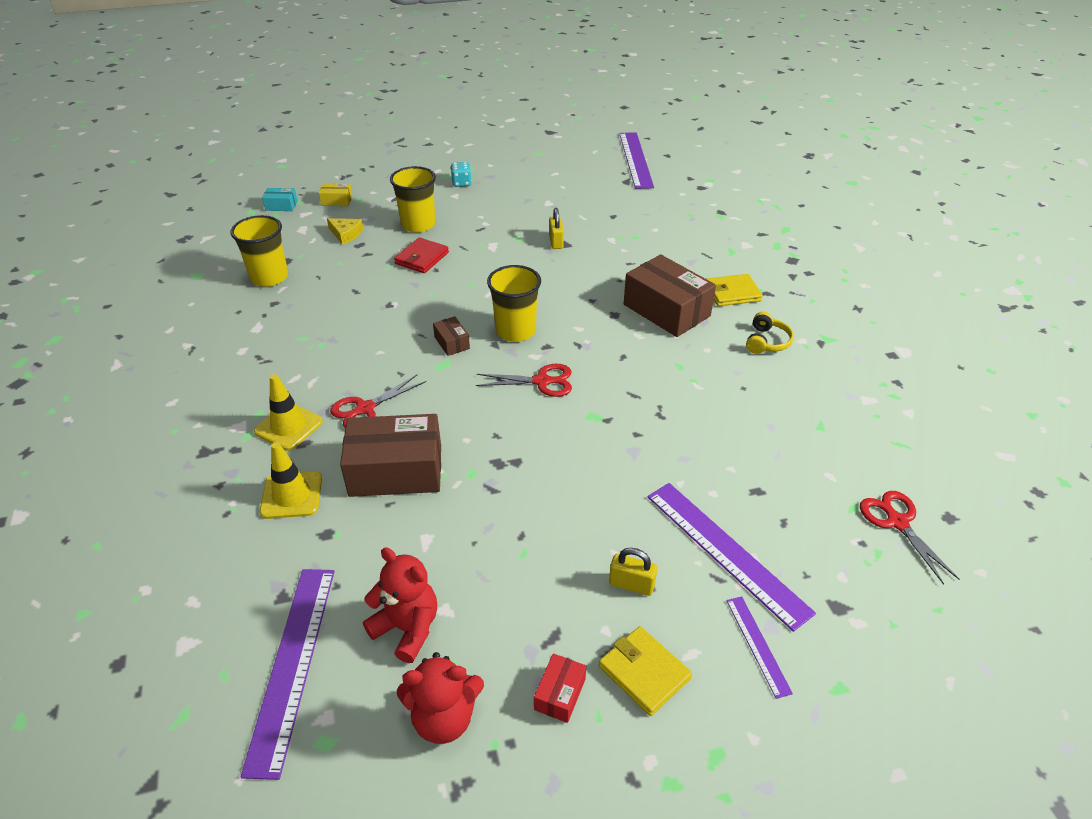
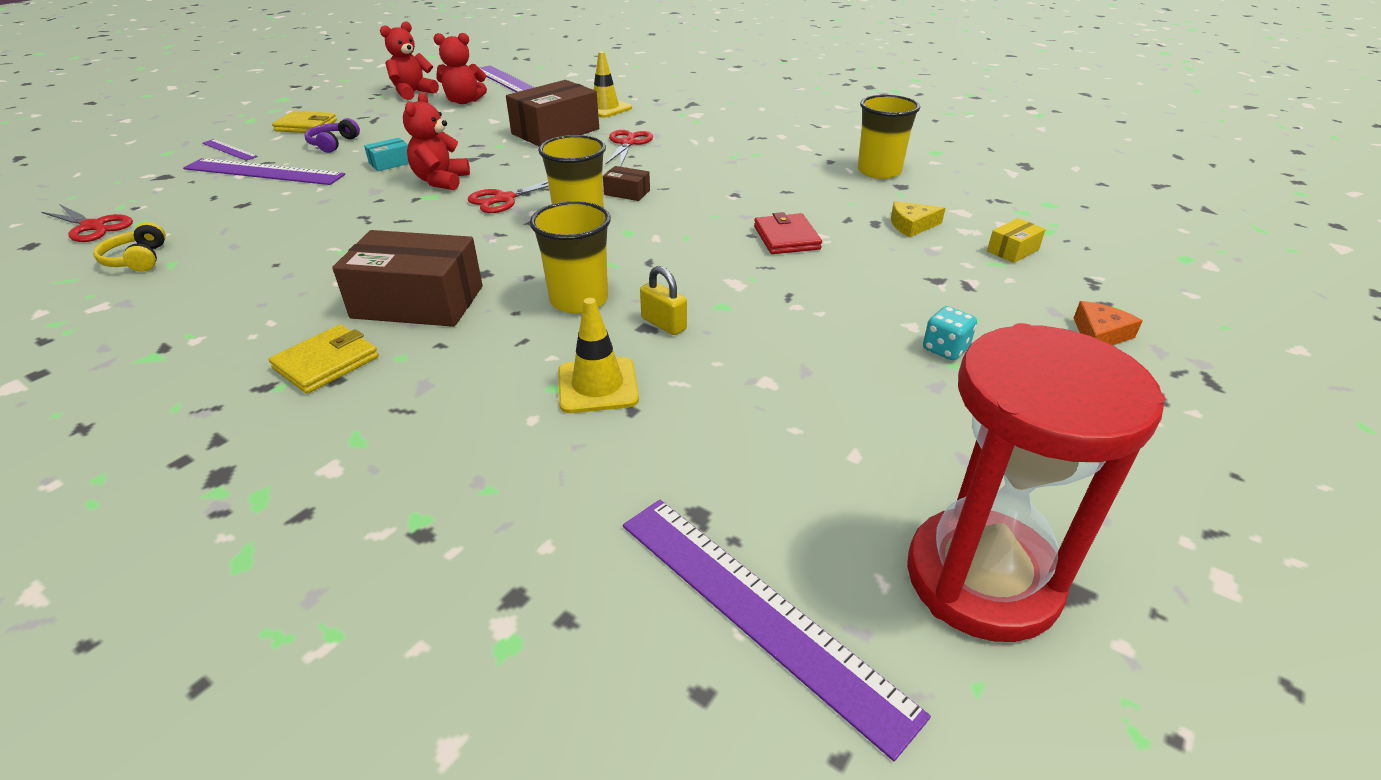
camera: 140 degrees right, 5 degrees down
(281, 206) = (1043, 221): turquoise box -> turquoise box (390, 163)
(288, 426) = (664, 123): yellow traffic cone -> yellow traffic cone (598, 385)
(396, 163) = (1099, 334): none -> orange cheese
(418, 225) = (866, 267): yellow cup -> yellow cup (579, 300)
(560, 694) = (354, 110): red box -> none
(568, 142) = (982, 579): none -> red hourglass
(570, 435) = (441, 181): none -> red teddy bear
(631, 584) = (333, 144): yellow padlock -> purple headphones
(766, 342) = (252, 318): yellow headphones -> yellow headphones (138, 259)

